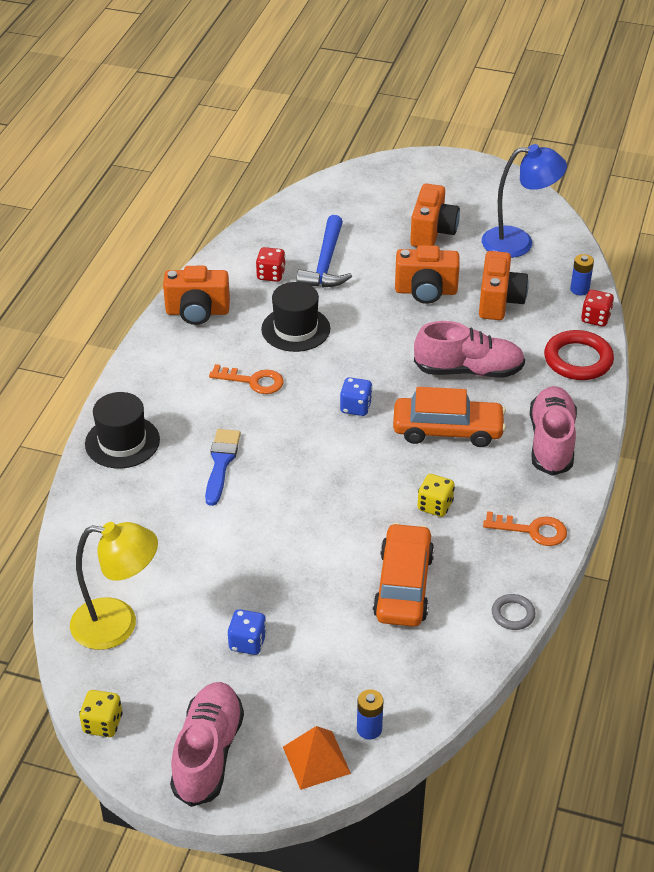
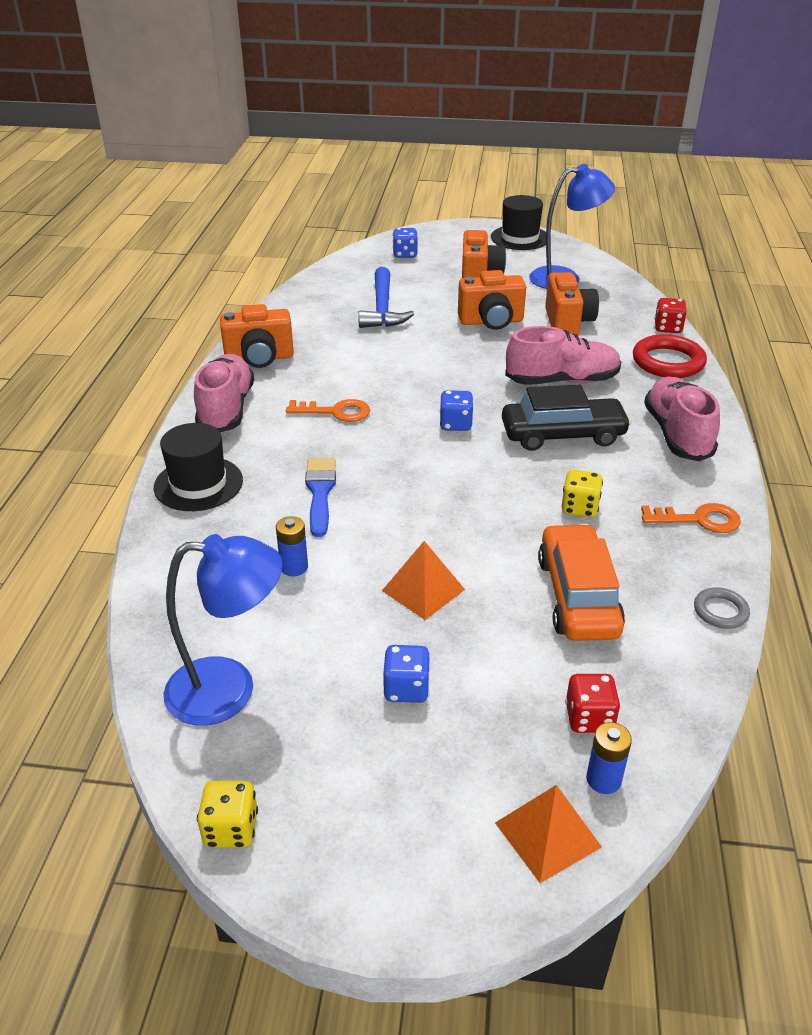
camera: 10 degrees left, 5 degrees down
(118, 625) = (229, 689): yellow lamp -> blue lamp
(208, 753) = (392, 849): pink shoe -> pink shoe (226, 409)
(271, 275) = (329, 322): red dice -> red dice (589, 718)
(282, 564) = (423, 590): none -> orange pyramid
(295, 329) = (368, 363): black hat -> black hat (520, 238)
(367, 193) = (405, 254): none -> blue dice
(447, 430) = (563, 435): orange car -> black car
(579, 289) = (640, 307): blue battery -> blue battery (294, 567)

